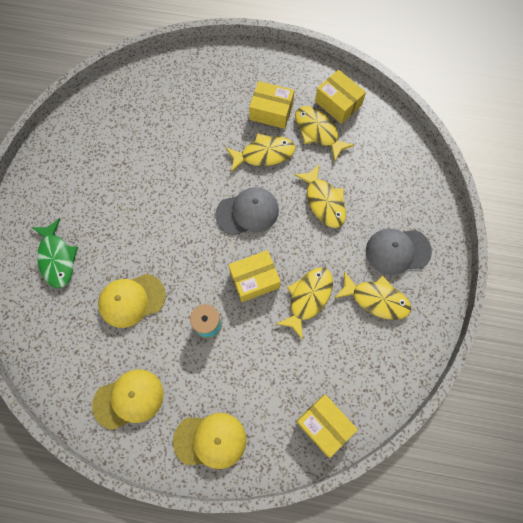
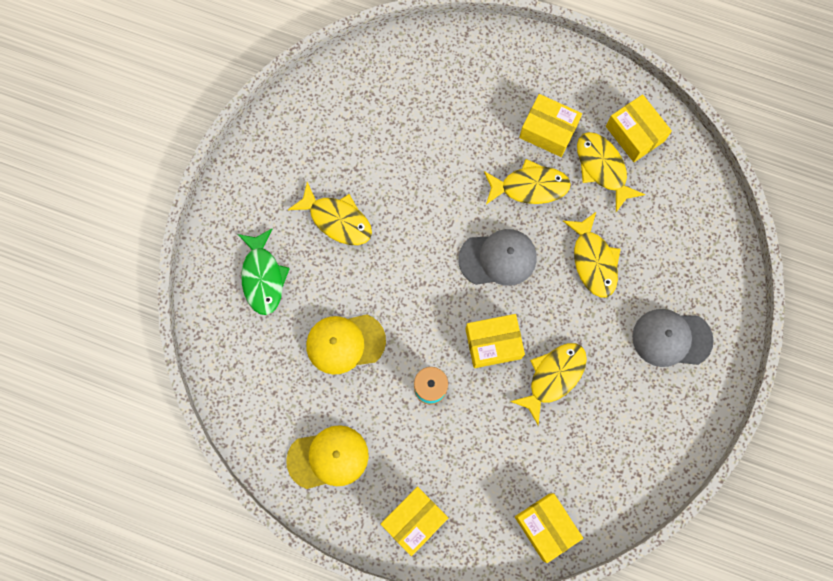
camera: 10 degrees right, 5 degrees up
(210, 440) = (414, 520): yellow cap -> yellow box
(376, 299) = (634, 392): yellow fish -> yellow fish (337, 219)

